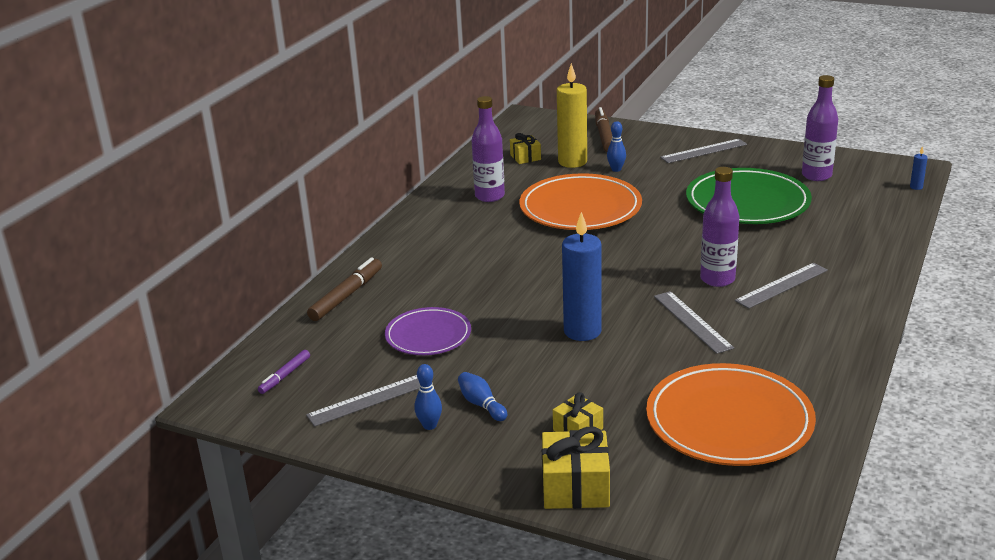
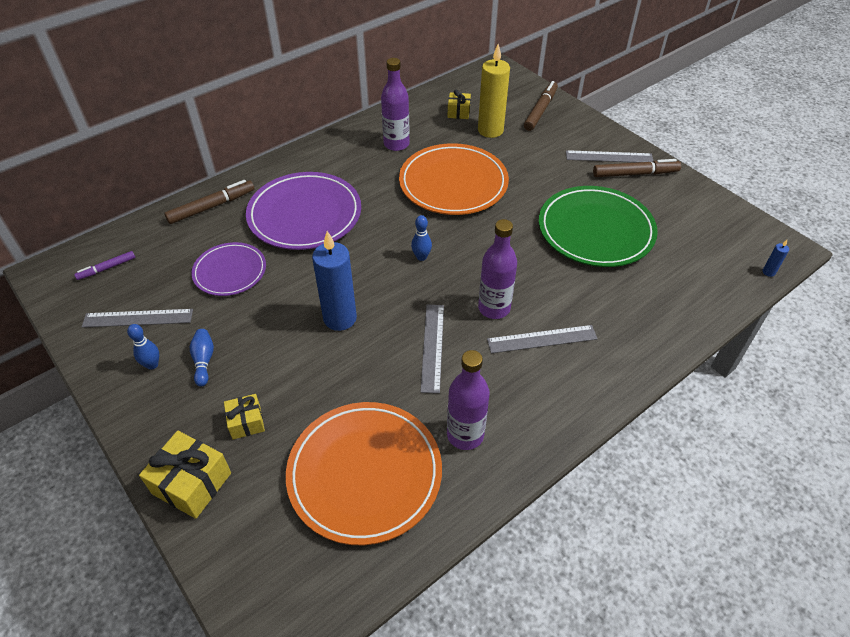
camera: 25 degrees right, 20 degrees up
(456, 272) = (305, 215): none -> purple plate
(616, 169) = (518, 151): blue bowling pin -> blue bowling pin (421, 257)
(739, 156) = (635, 174): none -> brown marker
(816, 175) = (685, 222): purple bottle -> purple bottle (465, 435)

